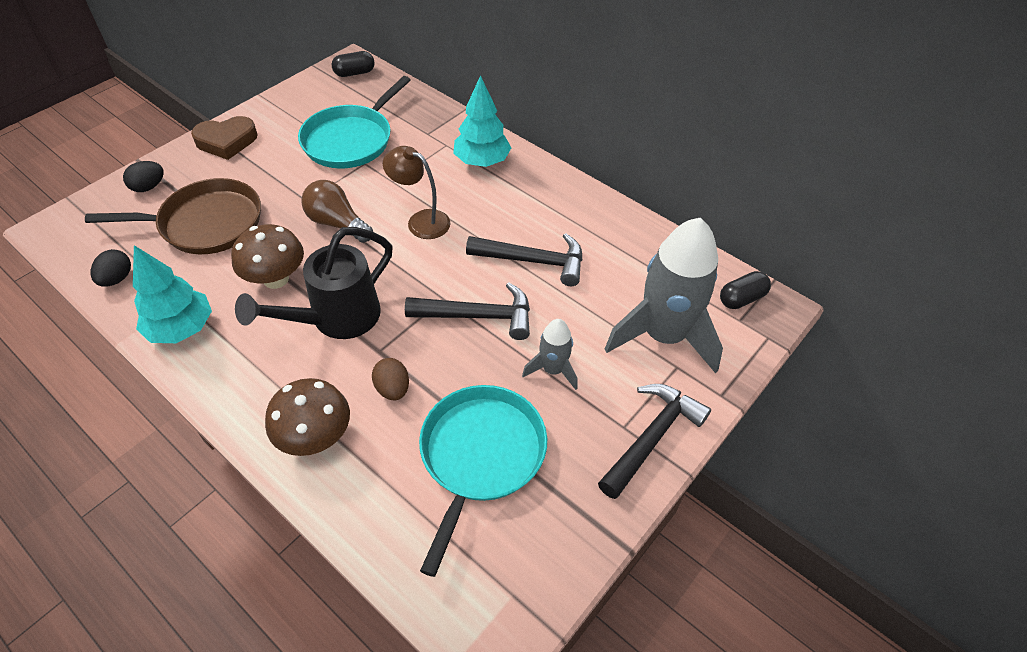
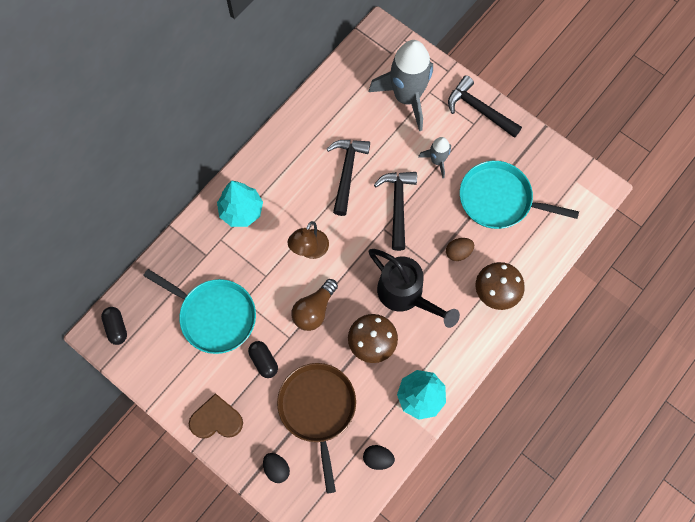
camera: 90 degrees left, 20 degrees up
(226, 141) = (216, 420): brown heart -> brown heart turned 75 degrees counterclockwise
(741, 298) = (374, 49): black capsule -> black capsule (264, 361)

